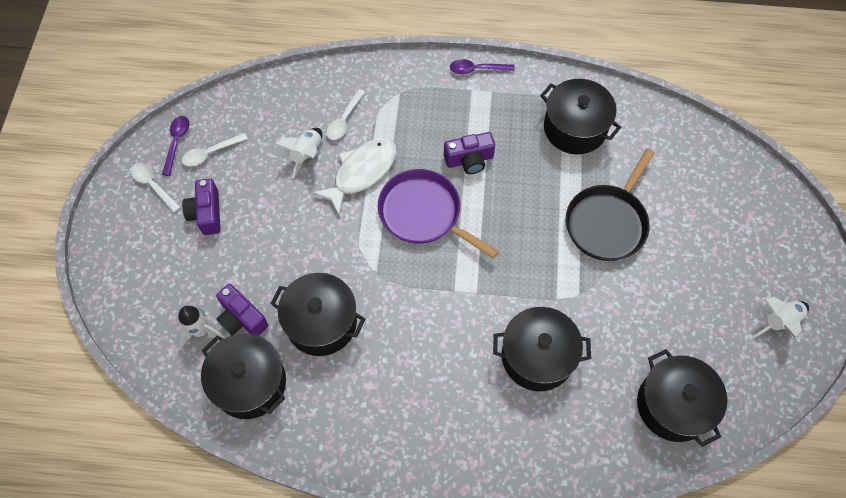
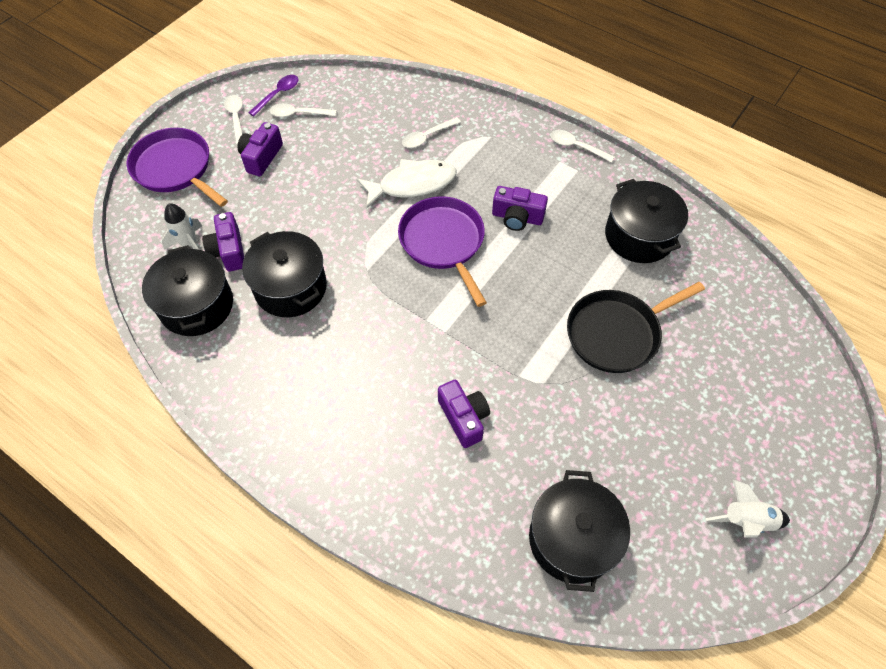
camera: 30 degrees right, 5 degrees down
(131, 265) = (175, 168): none -> purple pan
(307, 155) = (375, 149): white rocket -> none
(477, 69) = (576, 147): purple spoon -> white spoon
(537, 356) = (464, 418): black pot -> purple camera

